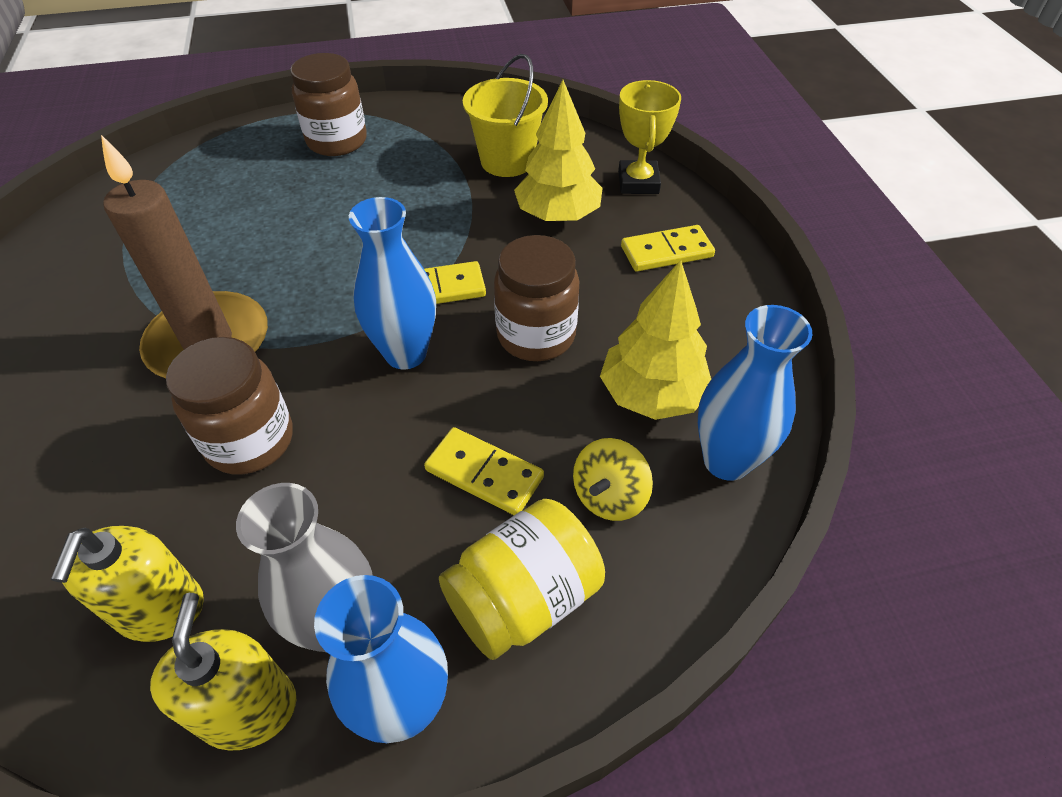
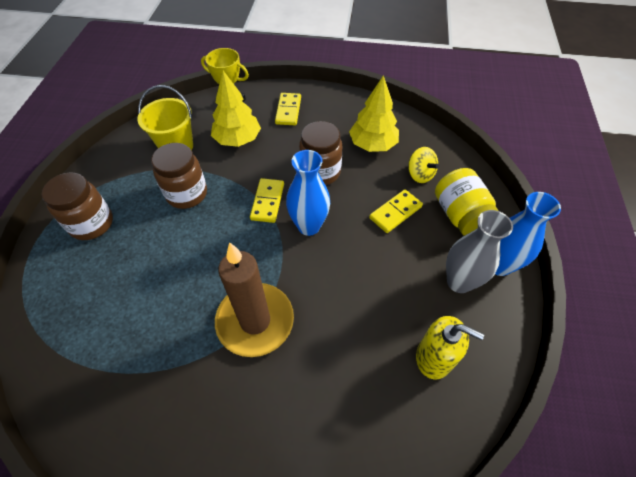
camera: 70 degrees left, 5 degrees up
(248, 708) = (491, 322): yellow soap dispenser -> none
(250, 441) = (341, 306): brown jar -> brown jar (187, 194)
(726, 460) = (414, 135): blue vase -> none

